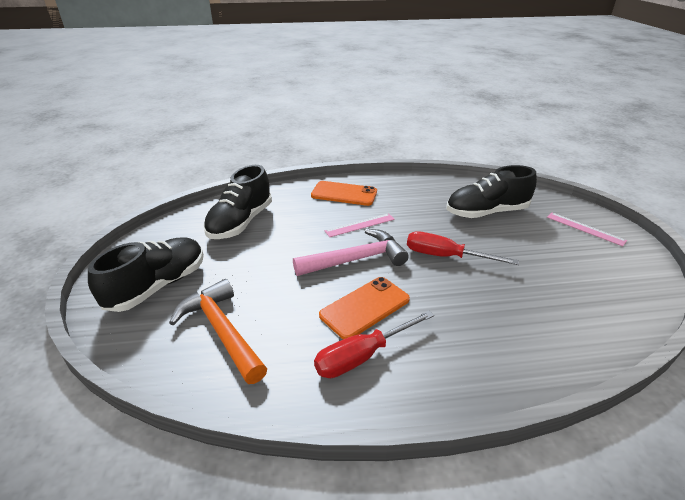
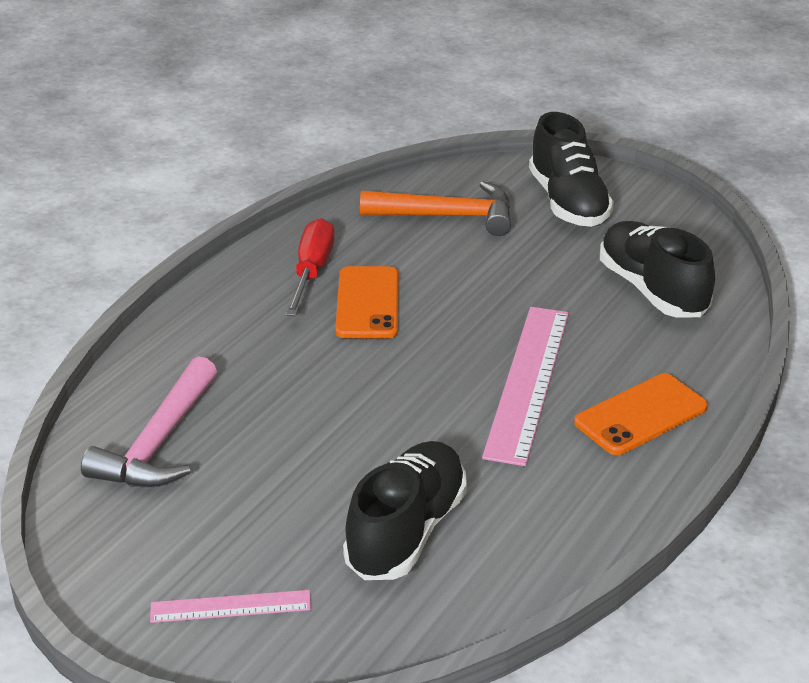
camera: 130 degrees right, 0 degrees up
(356, 259) = (454, 339): pink hammer -> pink hammer (158, 443)
(360, 225) = (528, 382): pink ruler -> pink ruler, size x1.90
(445, 256) = (367, 410): red screwdriver -> none

